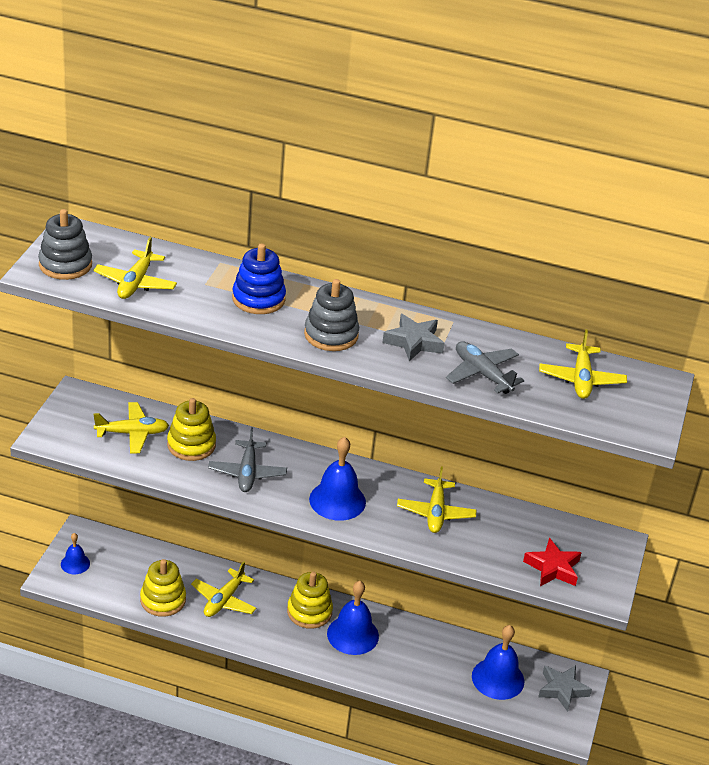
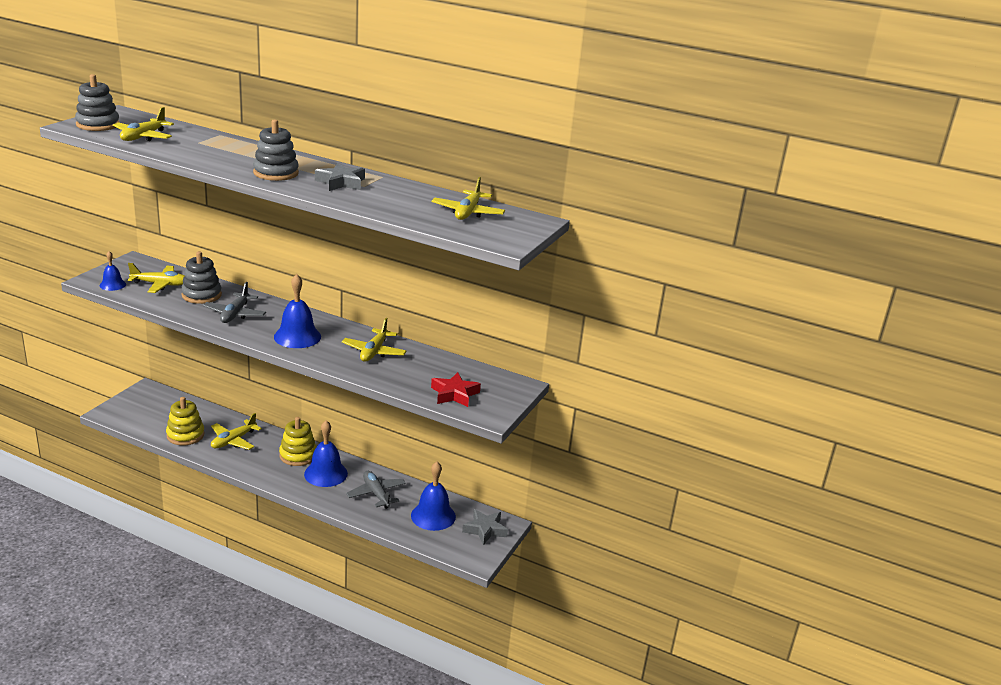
camera: 10 degrees right, 10 degrees down
(75, 563) = (130, 406): blue bell -> blue bell (112, 285)
(191, 445) = (201, 295): yellow stacking toy -> grey stacking toy
(258, 299) = (233, 152): blue stacking toy -> none
(482, 374) = (385, 202): grey plane -> grey plane (376, 494)

